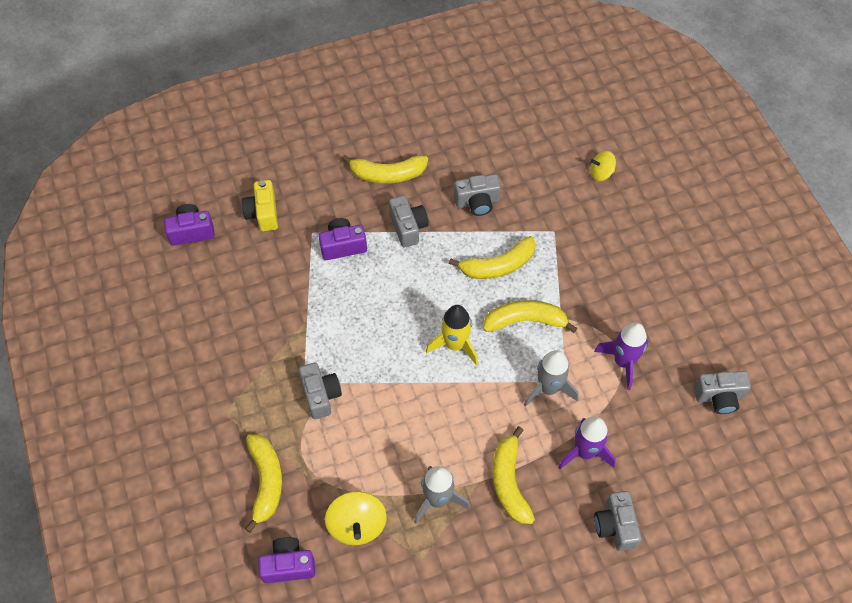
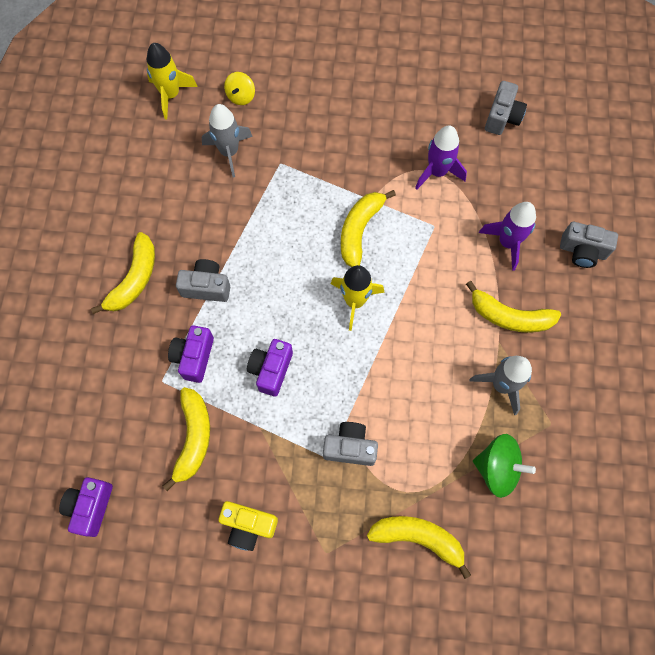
camera: 65 degrees left, 10 degrees up
(263, 213) = (111, 421): yellow camera -> yellow camera (248, 526)
(288, 565) = (512, 550): purple camera -> purple camera (271, 370)
(357, 525) = (497, 468): yellow spinning top -> green spinning top
(477, 202) = (213, 213): grey camera -> none
(498, 265) = (291, 226): yellow banana -> yellow banana (193, 438)
(548, 388) = (435, 243): grey rocket -> grey rocket (229, 152)
(569, 122) = (171, 95): none -> yellow rocket

